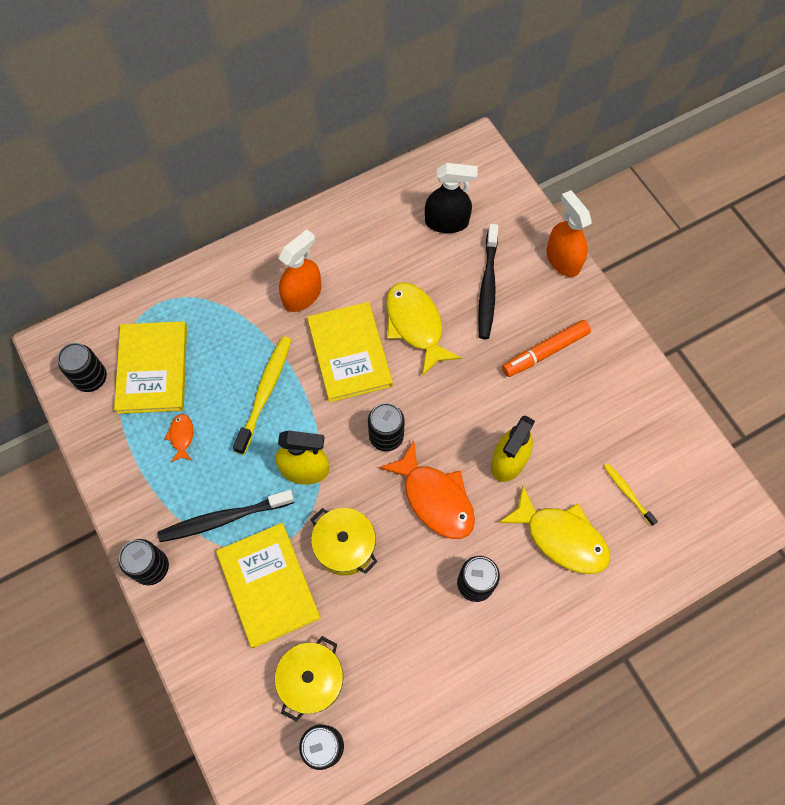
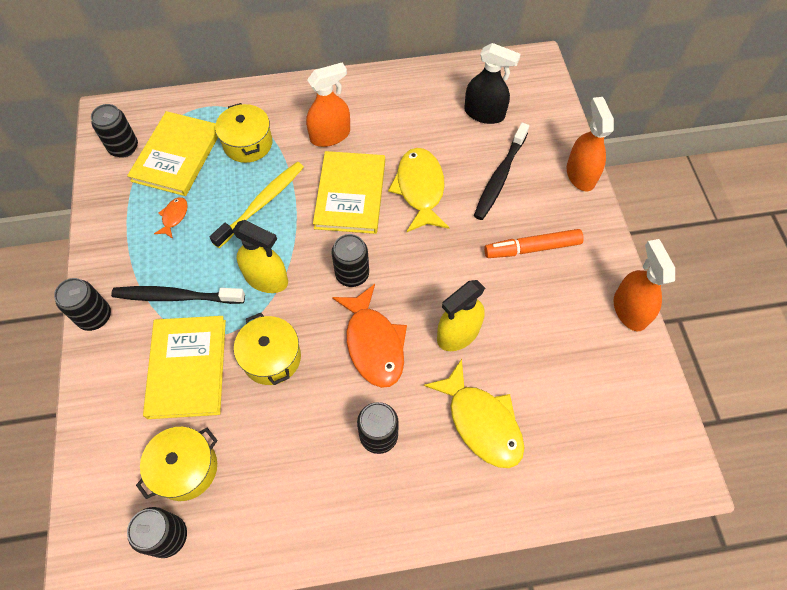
camera: 20 degrees right, 5 degrees down
(221, 331) = (248, 143): none -> yellow pot
(627, 493) = (565, 403): yellow toothbrush -> none
(653, 384) = (629, 310): none -> orange spray bottle

